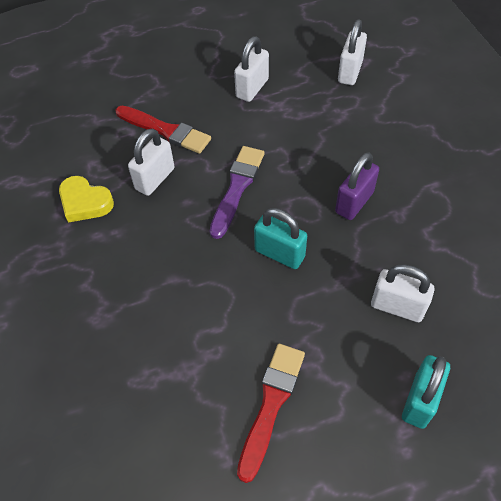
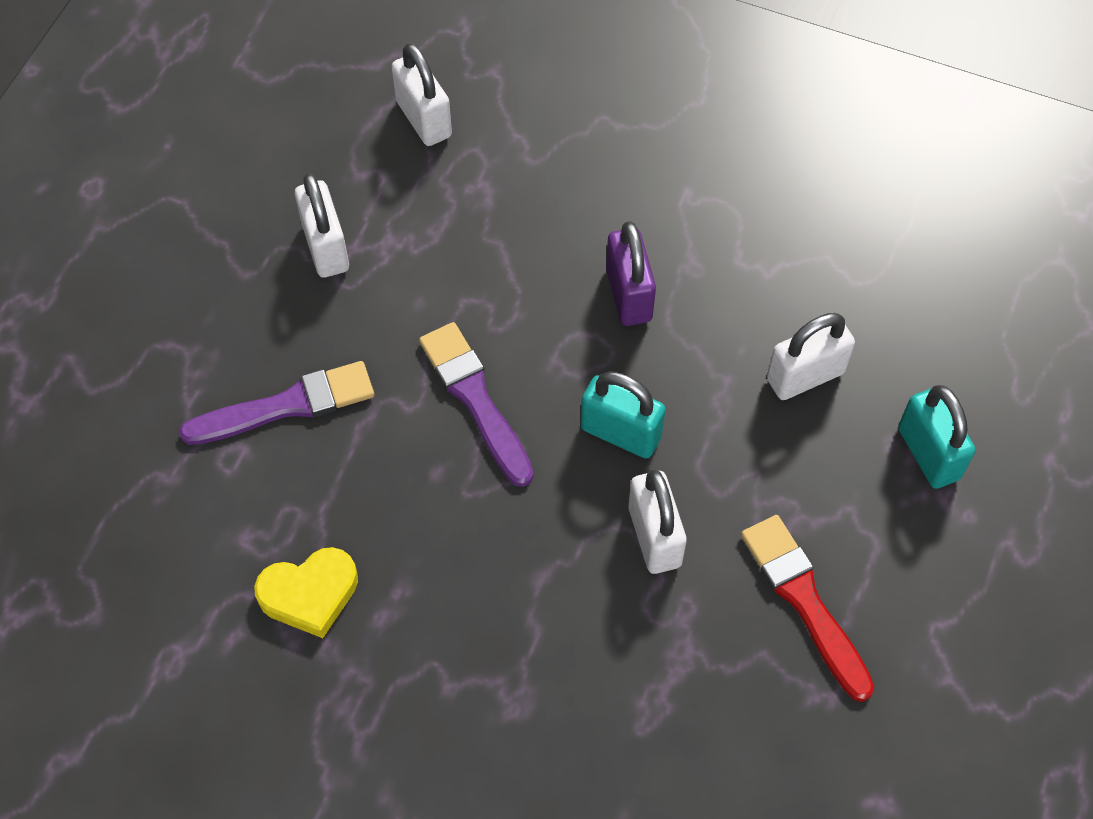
camera: 50 degrees left, 5 degrees up
(155, 179) = (359, 481): white padlock -> white padlock (654, 536)
(166, 130) = (287, 405): red brush -> purple brush
(279, 253) = (620, 433): turquoise padlock -> turquoise padlock turned 45 degrees clockwise

